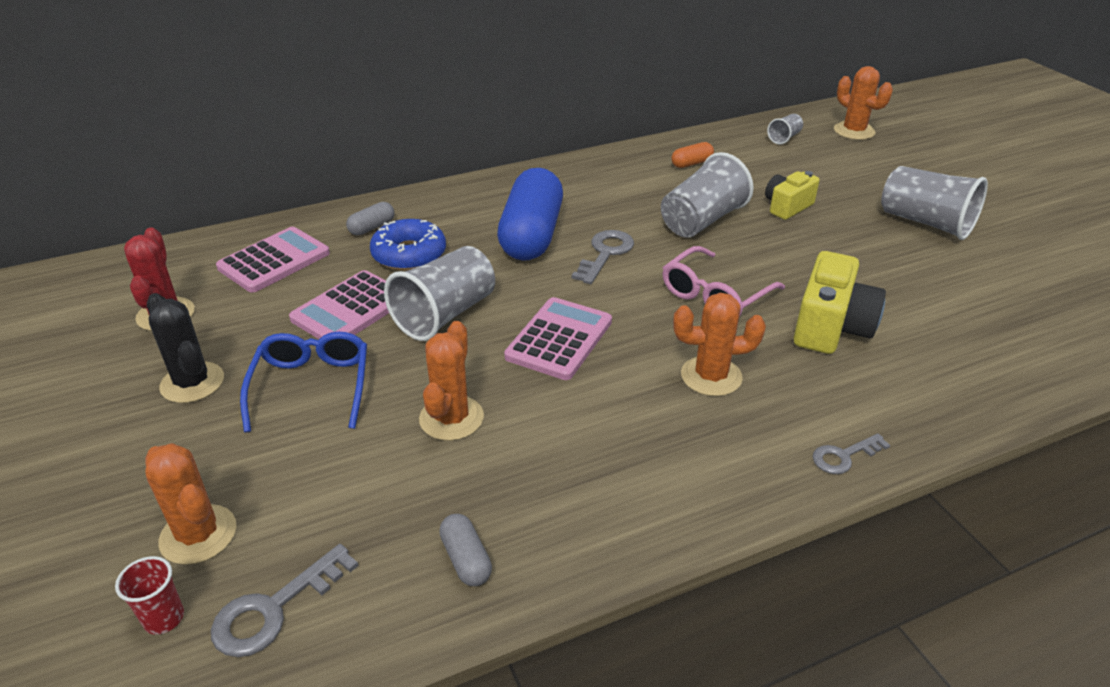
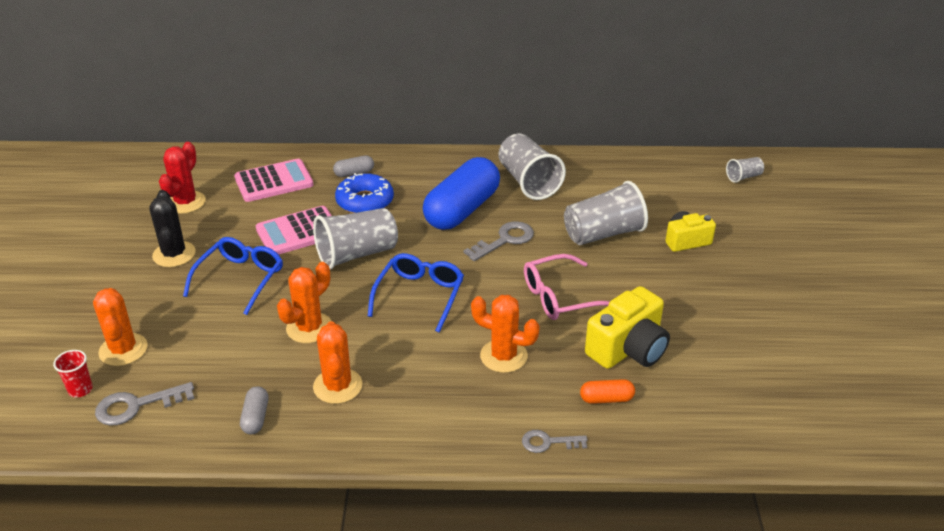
camera: 25 degrees right, 0 degrees up
(559, 339) = (419, 296): pink calculator -> blue glasses
(691, 163) = (639, 181): orange capsule -> orange capsule (606, 399)
(854, 131) = (816, 186): orange cactus -> orange cactus (338, 386)
(926, 223) = (796, 288): grey cup -> grey cup (528, 182)

